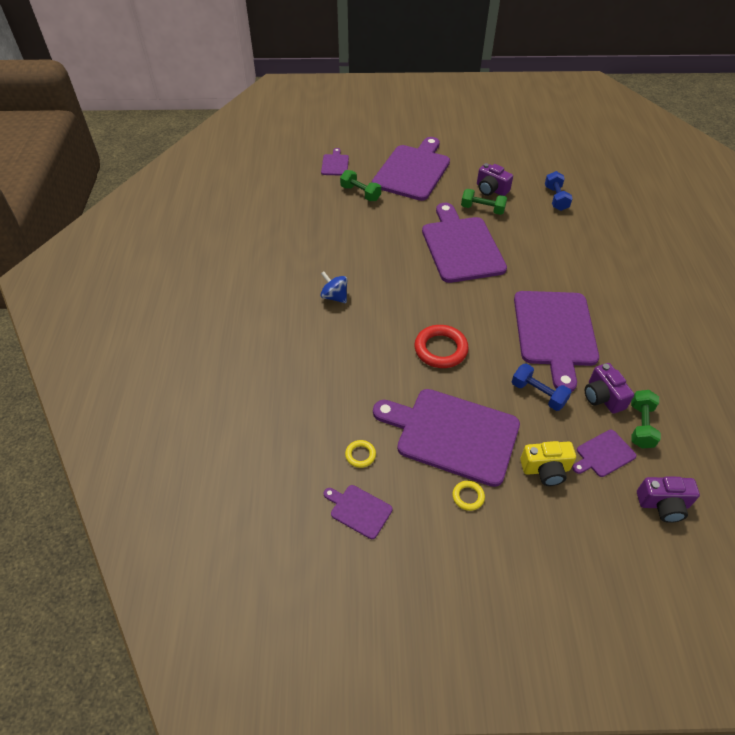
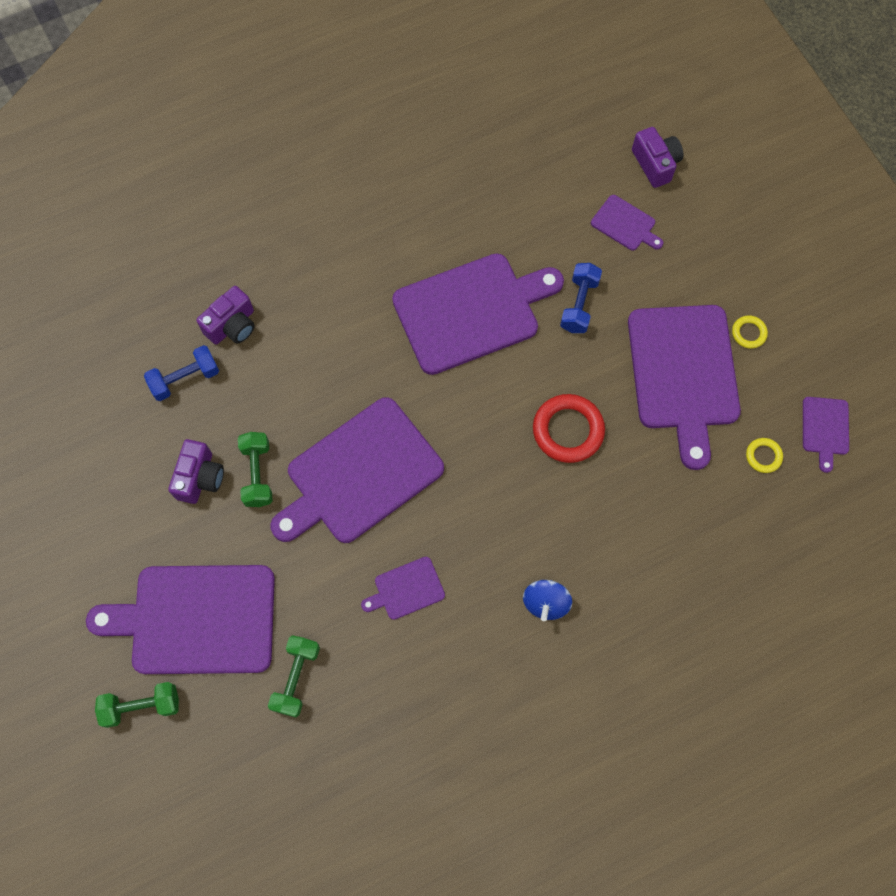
camera: 115 degrees left, 20 degrees up
(335, 164) = (230, 763): purple cutting board -> purple cutting board (406, 589)
(545, 469) = (675, 272): yellow camera -> none
(602, 397) = (548, 240): purple camera -> purple camera (232, 325)
(641, 426) = (568, 198): green dumbbell -> green dumbbell (142, 706)

